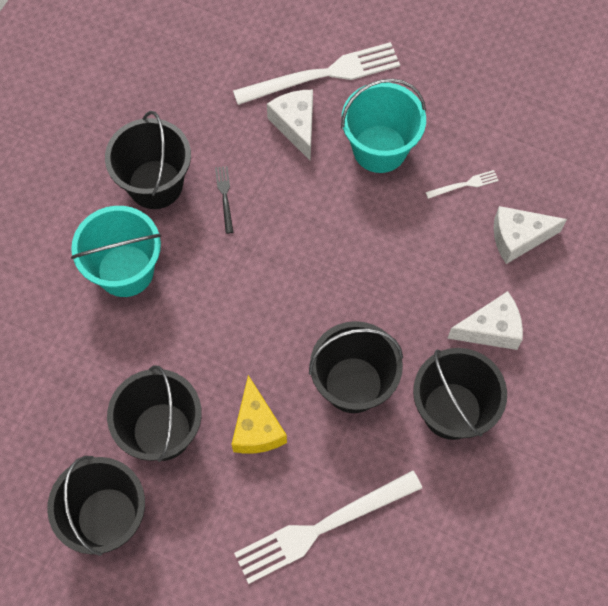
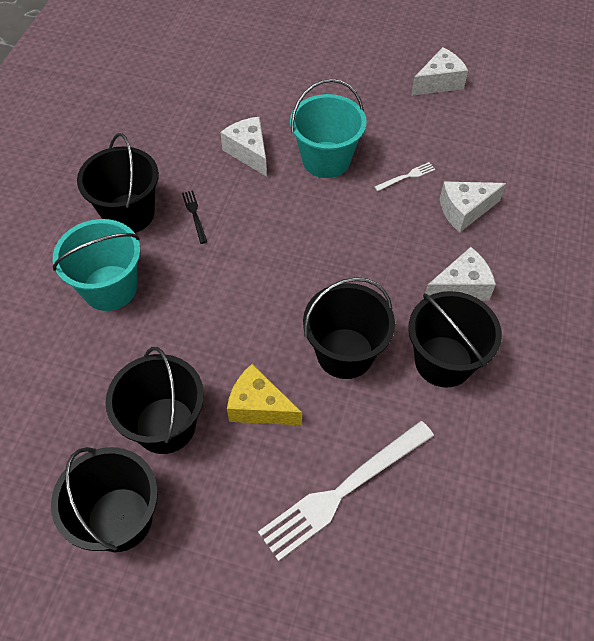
camera: 10 degrees left, 10 degrees down
(256, 428) = (259, 407): yellow cheese -> yellow cheese turned 135 degrees clockwise
(323, 75) = (265, 112): white fork -> none
(531, 63) = (439, 82): none -> white cheese

